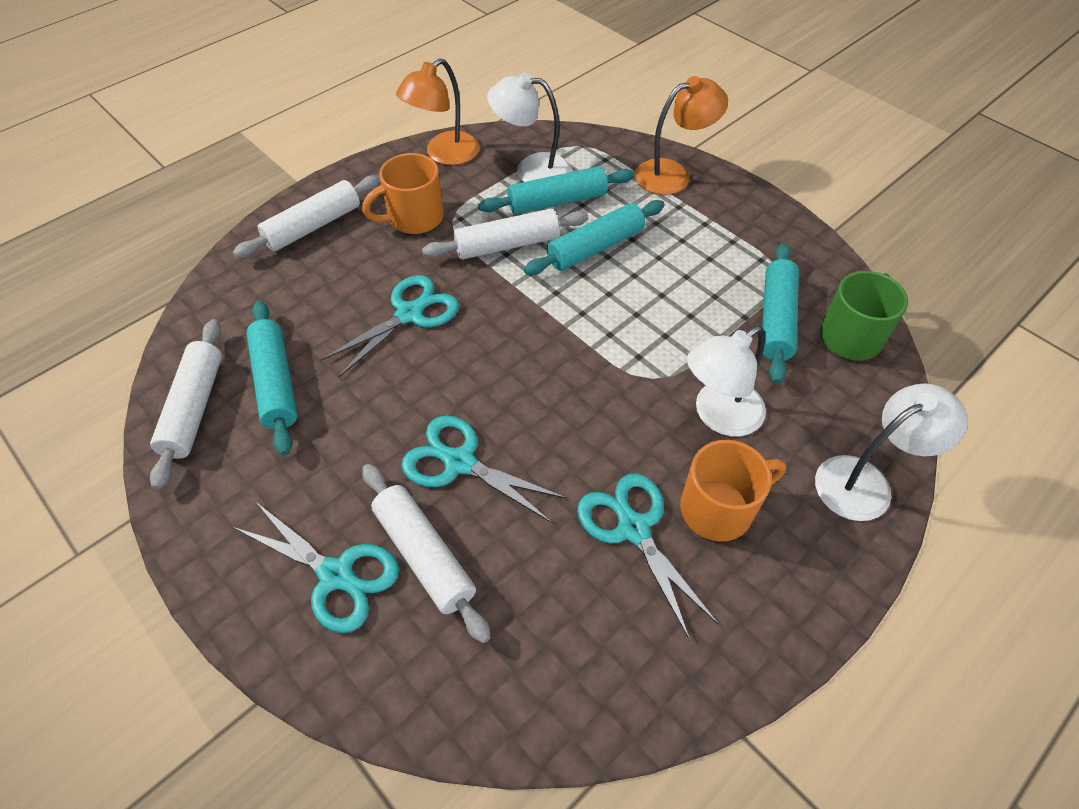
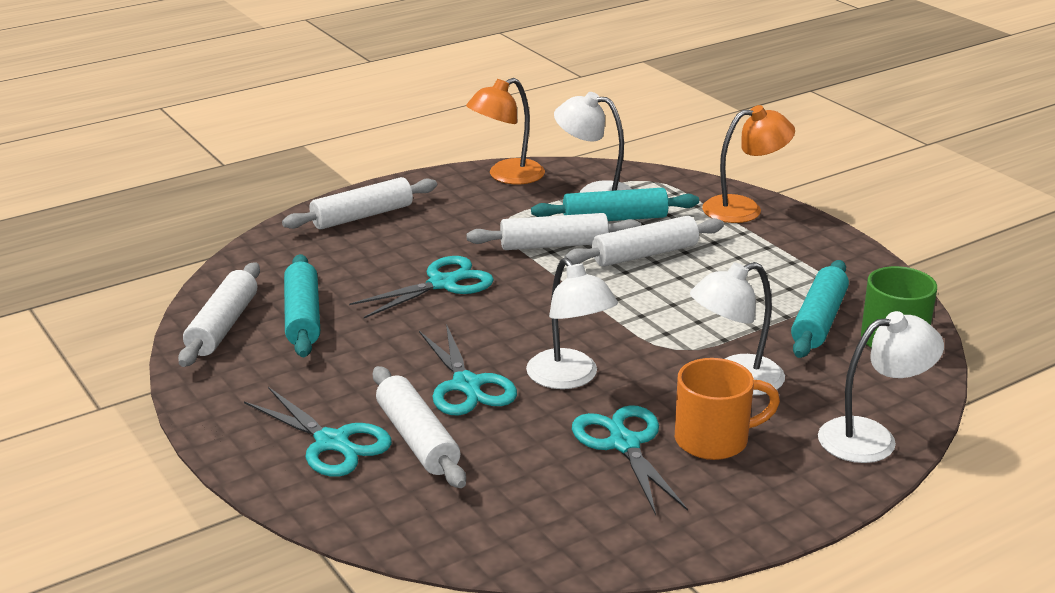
camera: 10 degrees right, 25 degrees down
(414, 218) = (464, 219): orange mug -> none
(460, 463) = (466, 385): turquoise scissors -> turquoise scissors turned 150 degrees counterclockwise
(560, 437) = (569, 378): none -> white lamp
(595, 247) = (645, 254): turquoise rolling pin -> white rolling pin

